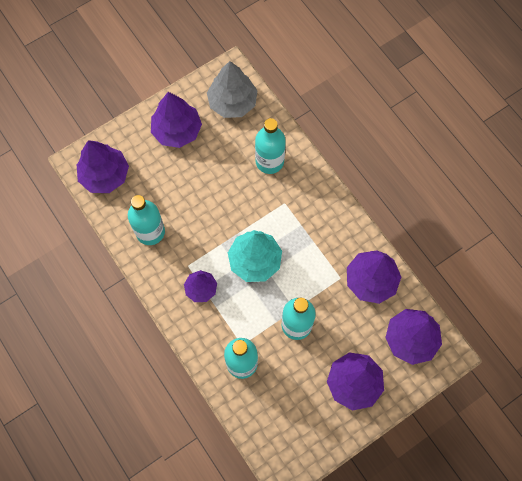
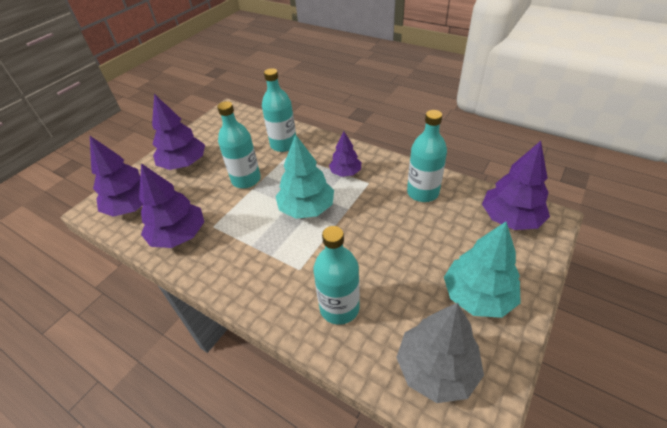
camera: 160 degrees right, 25 degrees down
(177, 130) = (478, 296): purple tree -> turquoise tree

